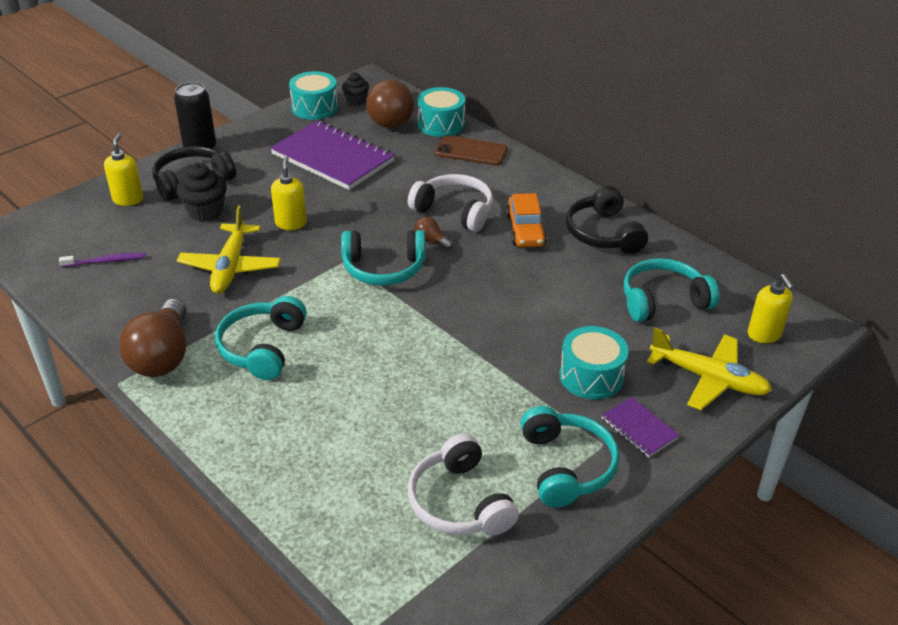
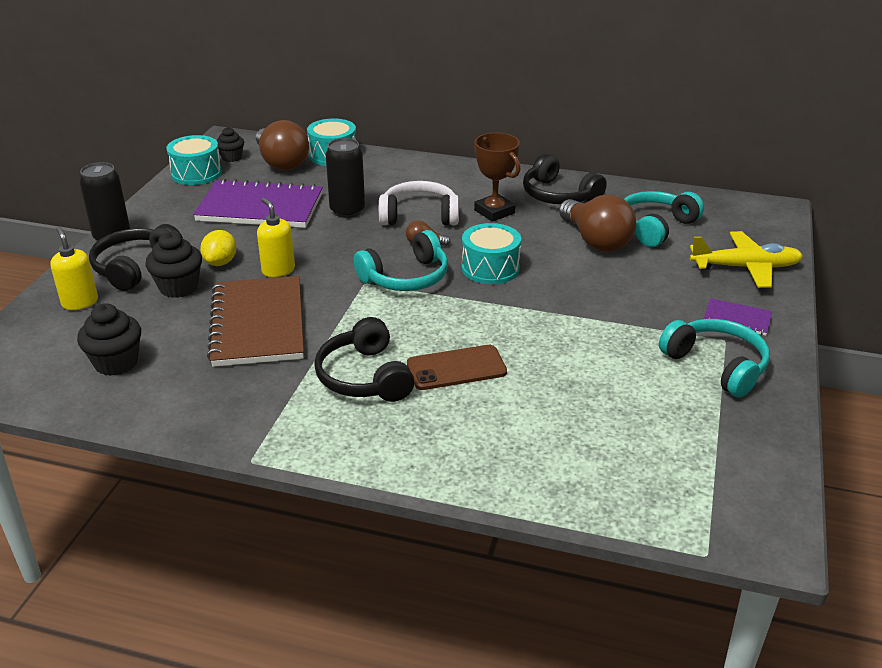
camera: 30 degrees left, 5 degrees down
(106, 261) = (116, 362): purple toothbrush -> black cupcake
(162, 356) = (272, 420): brown light bulb -> brown light bulb (595, 241)
(230, 267) = (258, 324): yellow plane -> brown notebook
(255, 200) = (220, 262): none -> yellow lemon
(262, 348) = (364, 377): turquoise headphones -> black headphones
(399, 185) = (347, 211): none -> black can
(459, 502) = (668, 425): white headphones -> none
(471, 151) = (383, 168): brown phone -> brown phone (456, 368)
(525, 230) = (494, 212): orange car -> brown trophy
(591, 376) = (663, 296): turquoise drum -> turquoise drum (490, 268)
(764, 335) = (749, 226): yellow soap dispenser -> none

